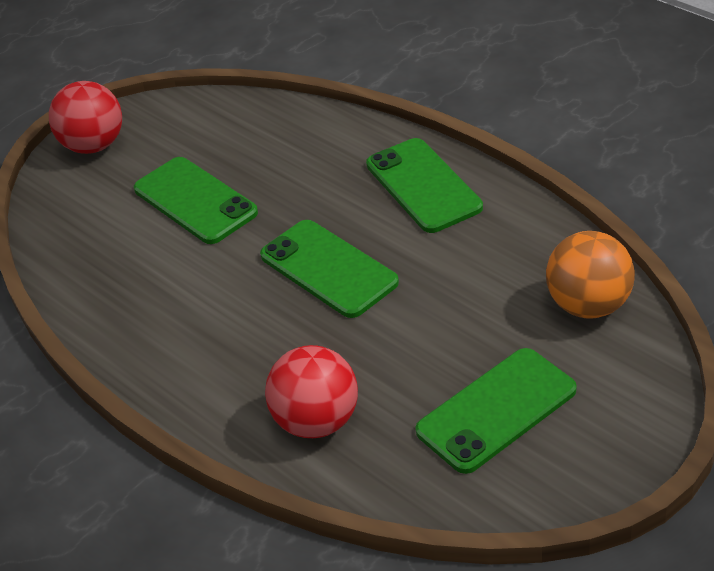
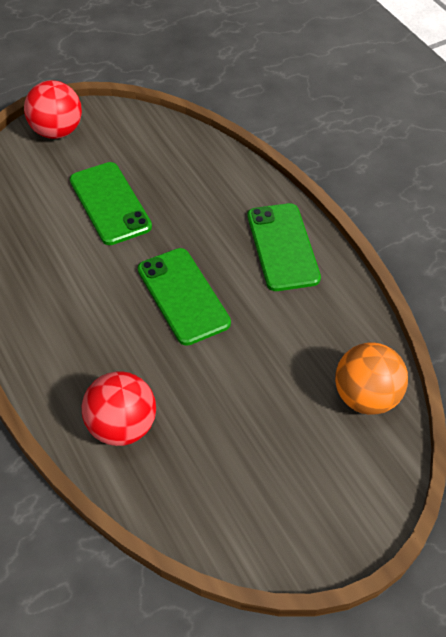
camera: 10 degrees right, 10 degrees up
(496, 410) = (258, 465): green phone -> none

